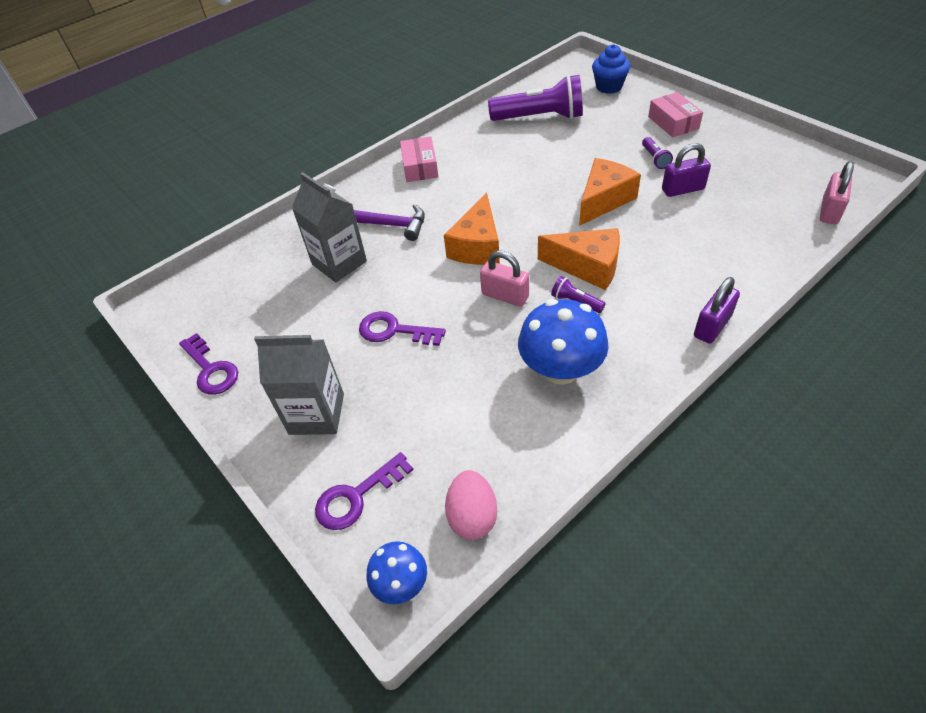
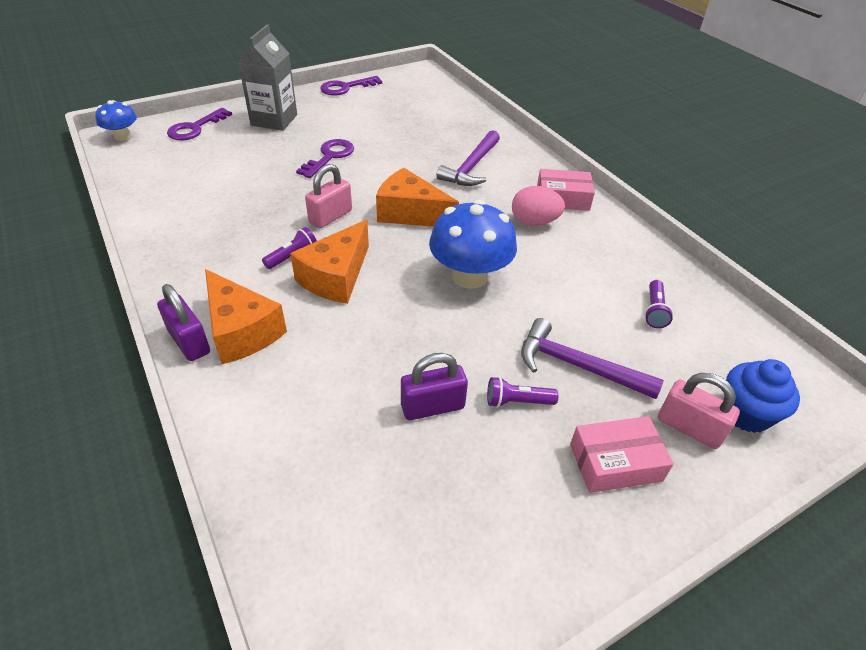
camera: 95 degrees right, 5 degrees down
(339, 263) = (429, 140): grey carton -> none
(356, 496) = (195, 128): purple key -> purple key turned 120 degrees counterclockwise
(472, 516) = (137, 165): pink egg -> pink egg (534, 222)
(540, 118) = (654, 311): purple flashlight -> purple flashlight, size x0.43
(561, 369) = (221, 229): blue mushroom -> blue mushroom (469, 276)
(604, 200) = (443, 321): orange cheese -> orange cheese (241, 331)
(609, 141) = (577, 365): none -> purple hammer
(682, 189) = (432, 406): purple padlock -> purple padlock turned 75 degrees clockwise
(829, 211) = (295, 578): pink padlock -> pink padlock (689, 427)

